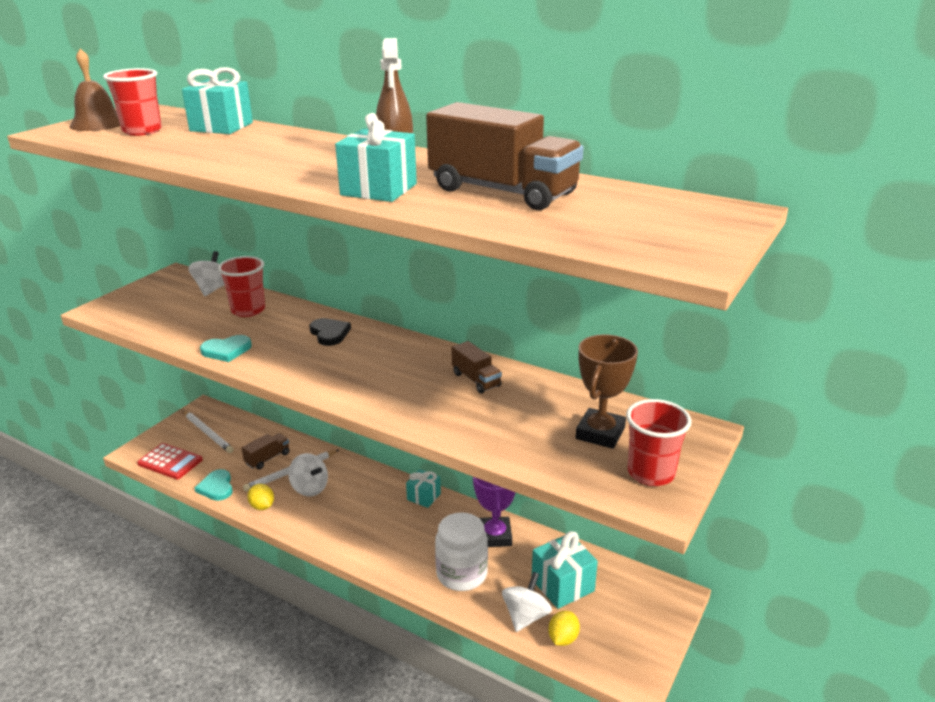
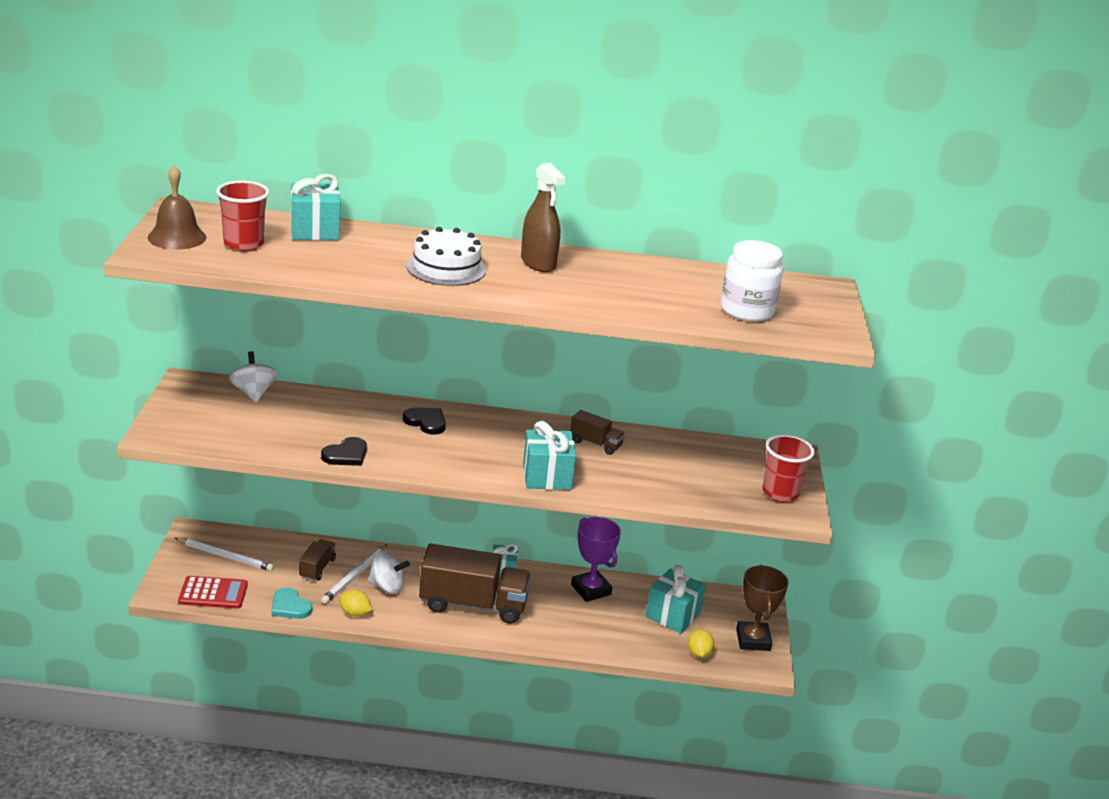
camera: 30 degrees left, 0 degrees up
(226, 350) = (346, 455): turquoise heart -> black heart
(248, 310) = (319, 411): red cup -> none
(293, 159) = (446, 268): none -> white cake
(379, 189) = (563, 295): turquoise gift -> turquoise gift (547, 476)
(462, 574) = (586, 626): white jar -> white jar (747, 310)
(502, 192) = (657, 287): brown truck -> brown truck (473, 604)
(525, 616) = (660, 645): white spinning top -> none
(600, 433) = (724, 470): brown trophy -> brown trophy (753, 640)

